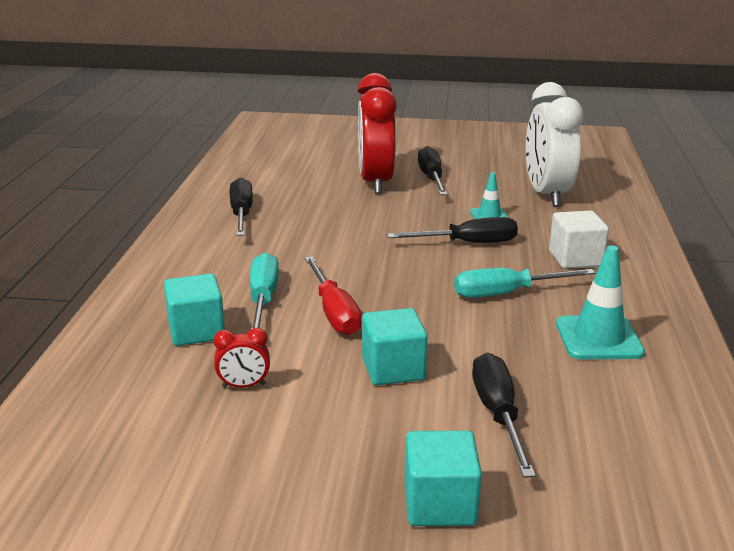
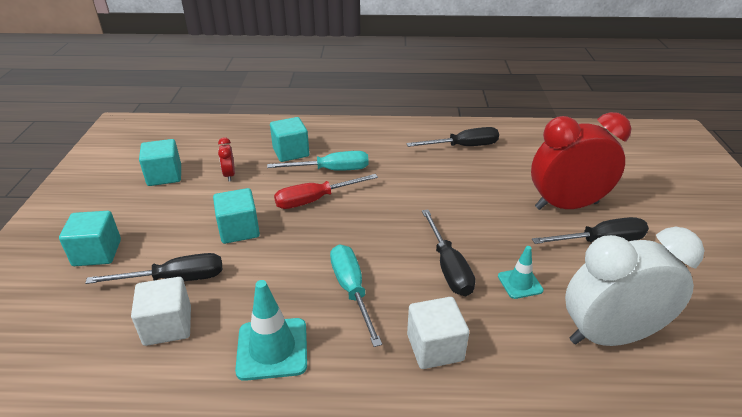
camera: 85 degrees right, 10 degrees up
(219, 458) = (164, 176): none -> turquoise cube
(582, 411) = (168, 326): none -> white cube

